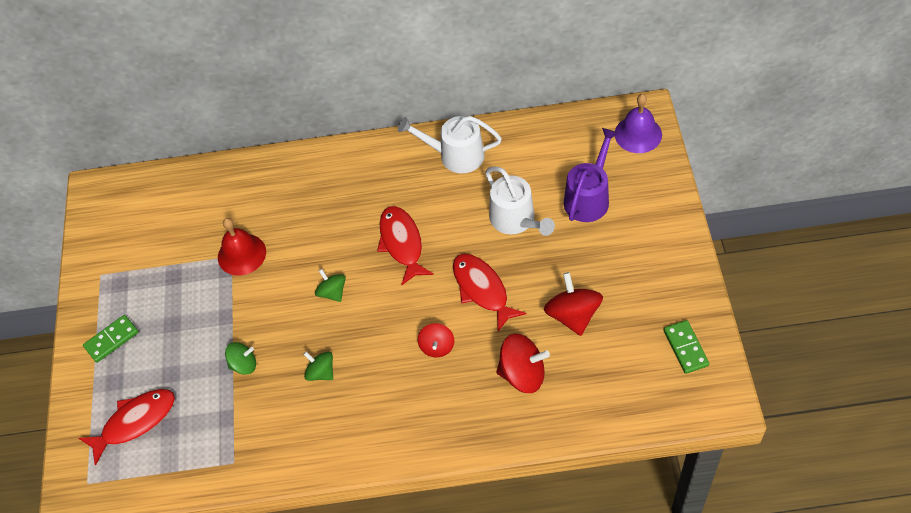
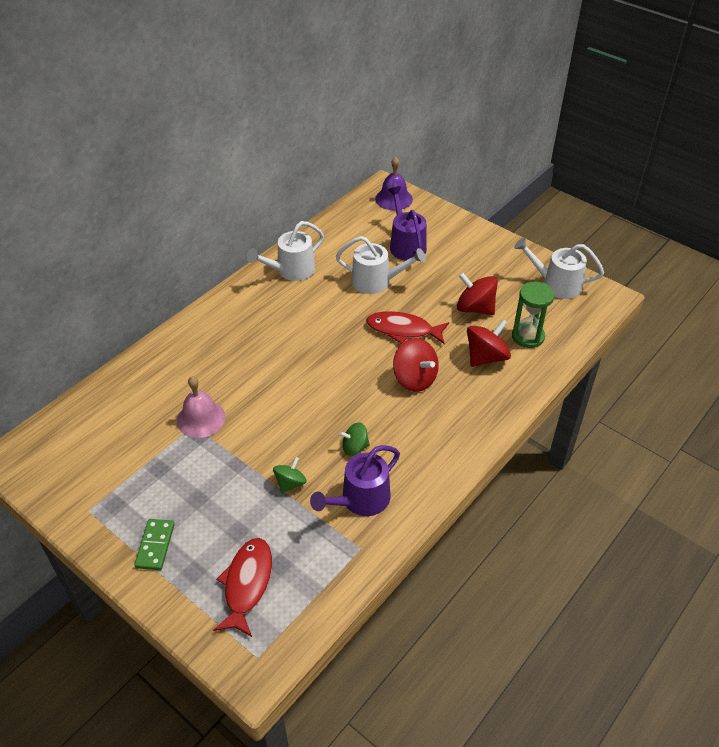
camera: 50 degrees left, 10 degrees down
(241, 254) = (201, 418): red bell -> pink bell
(276, 422) = (360, 500): none -> purple watering can
(332, 292) = (302, 396): green spinning top -> none
(402, 243) = (316, 338): red fish -> none
(437, 347) = (414, 379): red spinning top -> red spinning top, size x1.64
(586, 383) = (528, 336): none -> green hourglass
(685, 348) = (556, 284): green domino -> white watering can

